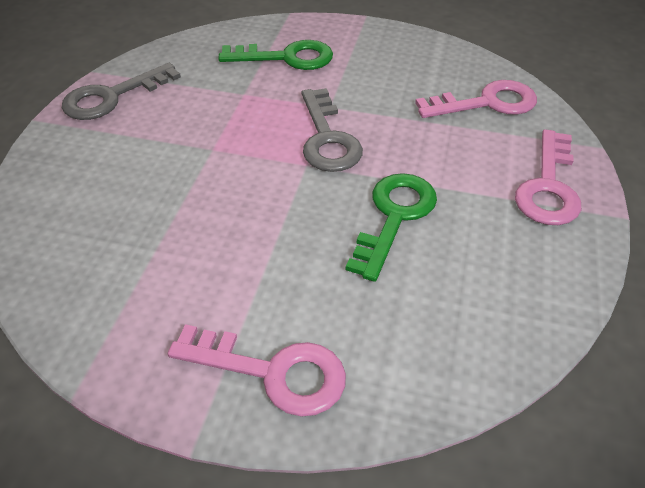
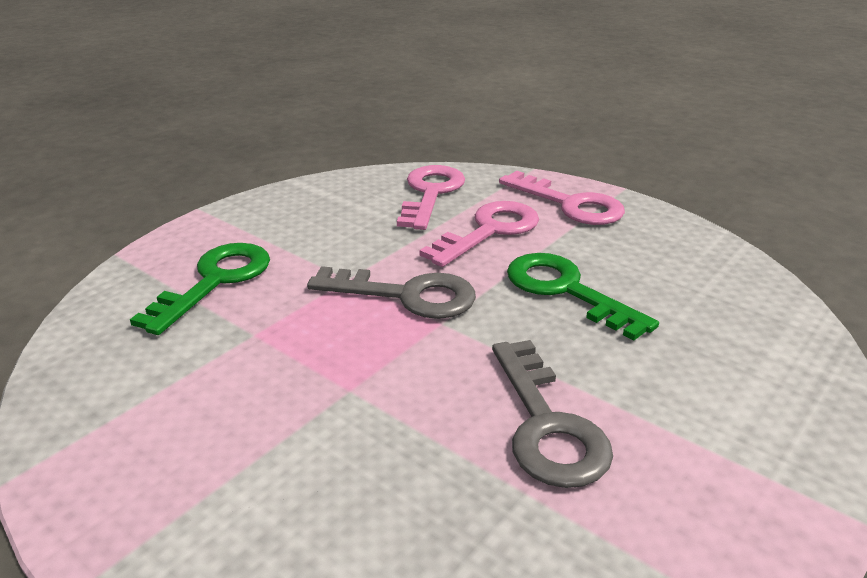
camera: 65 degrees left, 15 degrees down
(112, 97) = (114, 470): grey key -> grey key (547, 425)
(273, 372) = (768, 432): pink key -> pink key (489, 231)

